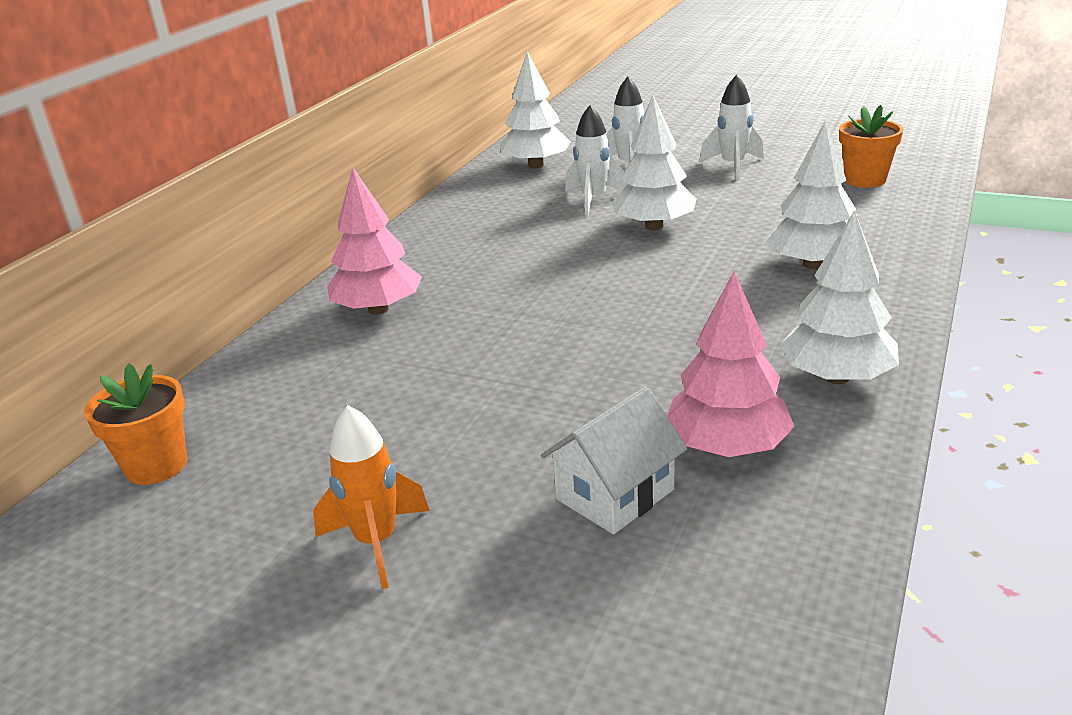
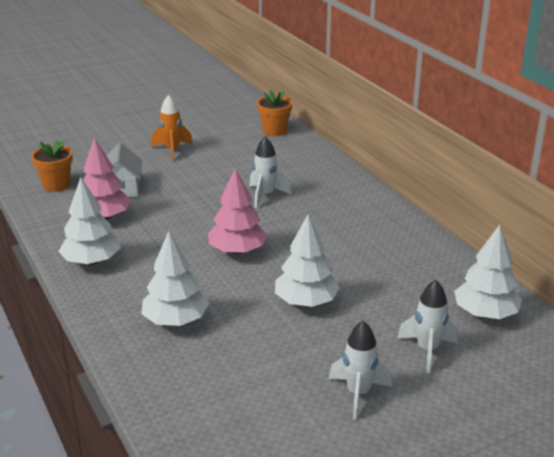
camera: 125 degrees right, 0 degrees up
(378, 309) = (331, 193): pink tree -> pink tree (237, 251)
(594, 200) = (381, 304): white rocket -> white rocket (265, 195)
(865, 180) = (240, 433): orange flower pot -> orange flower pot (56, 185)

